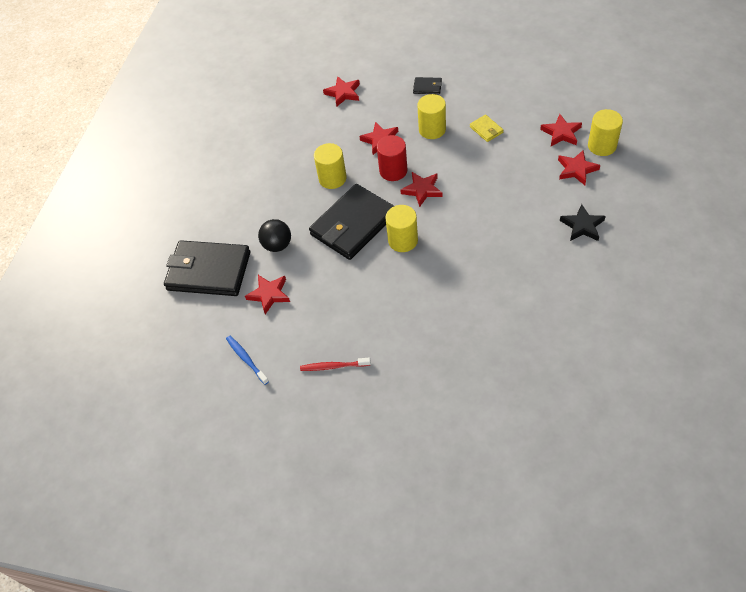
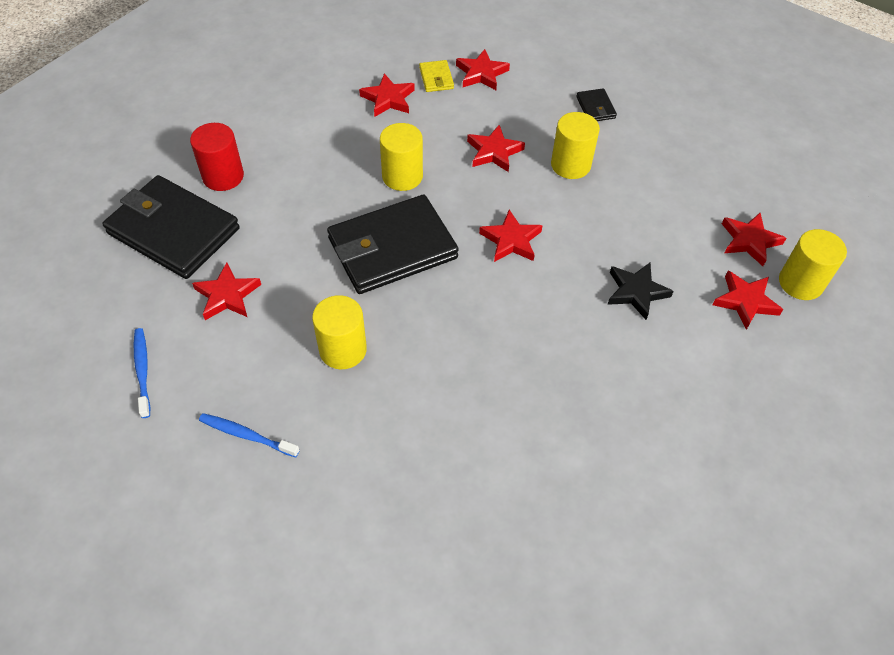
camera: 15 degrees right, 0 degrees up
(277, 245) = (279, 234): black ball -> none
(293, 133) = (388, 99): none -> red star
(333, 366) = (246, 435): red toothbrush -> blue toothbrush
(393, 171) = (487, 198): red cylinder -> red cylinder (223, 176)
(403, 240) = (445, 298): yellow cylinder -> yellow cylinder (343, 349)
(427, 87) = (595, 107): black wallet -> black wallet turned 45 degrees clockwise
(486, 129) = (645, 194): yellow wallet -> yellow wallet (436, 78)
(582, 226) = (712, 387): black star -> black star (636, 292)

